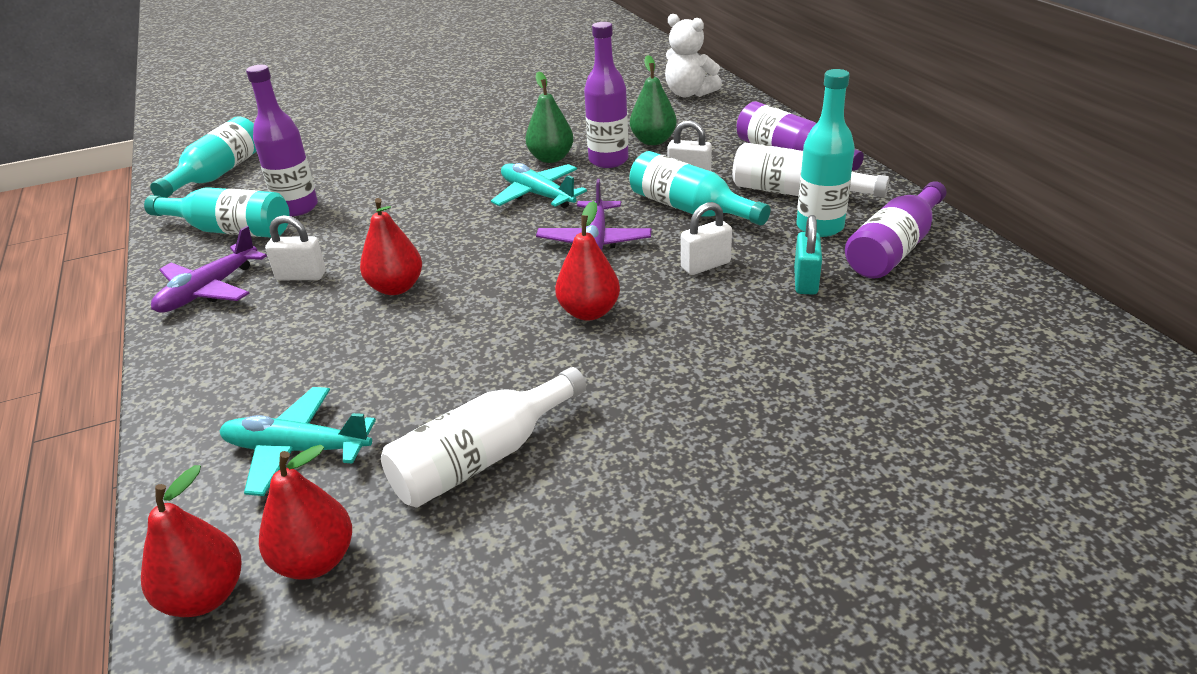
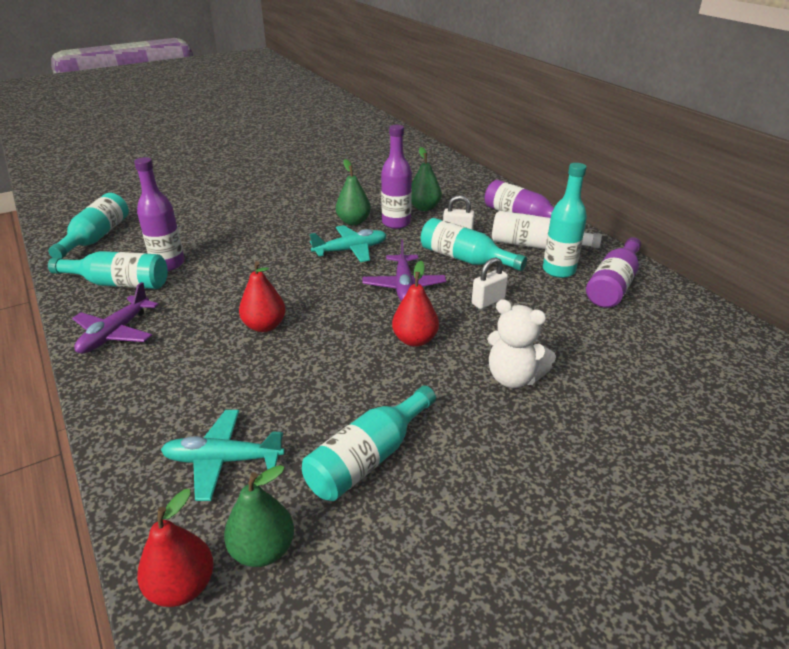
camera: 10 degrees left, 0 degrees up
(301, 276) = (187, 319): white padlock -> none
(315, 561) = (263, 550): red pear -> green pear
(482, 458) = (368, 458): white bottle -> turquoise bottle
(537, 195) = (351, 250): turquoise plane -> turquoise plane turned 120 degrees clockwise
(689, 93) = (439, 171): white teddy bear -> white teddy bear (513, 377)
(805, 281) = (560, 311): turquoise padlock -> none

